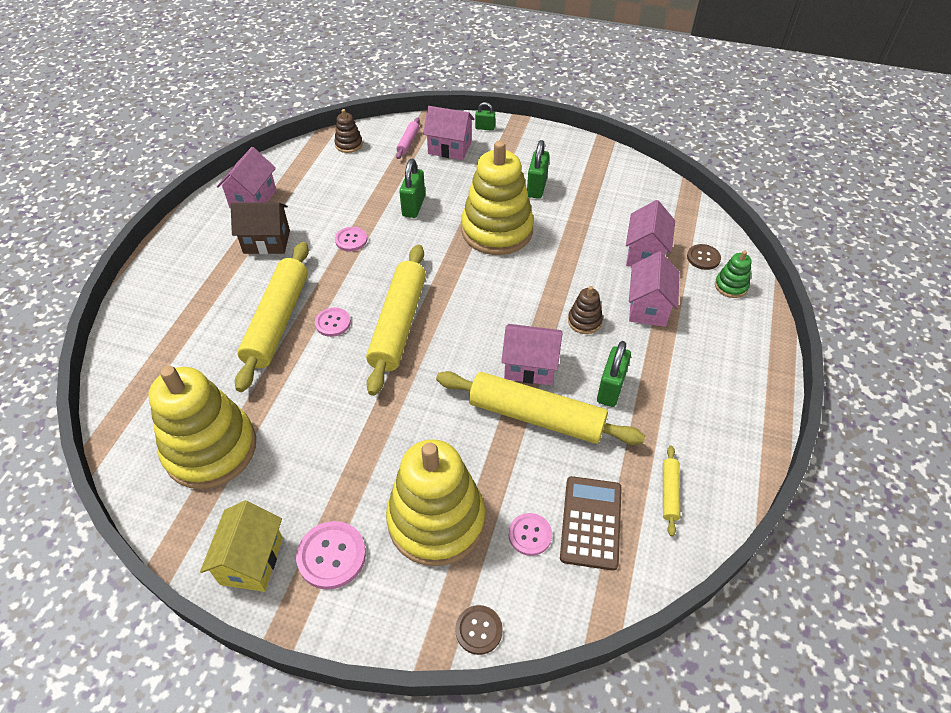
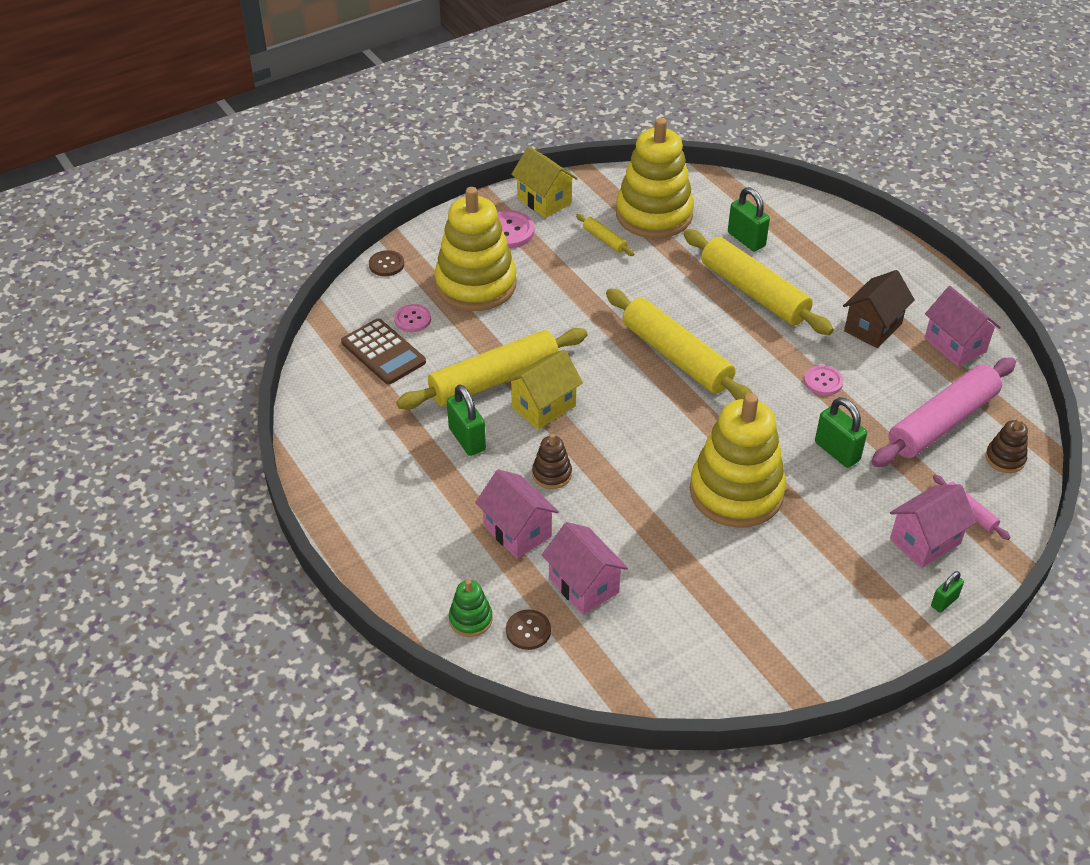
camera: 130 degrees right, 5 degrees down
(333, 323) = (719, 321): pink button -> none
(340, 177) = (942, 422): none -> pink rolling pin
(530, 367) = (543, 406): pink house -> yellow house
(536, 187) = (777, 571): green padlock -> green padlock (746, 239)
(669, 493) = (351, 406): yellow rolling pin -> yellow rolling pin (604, 240)

